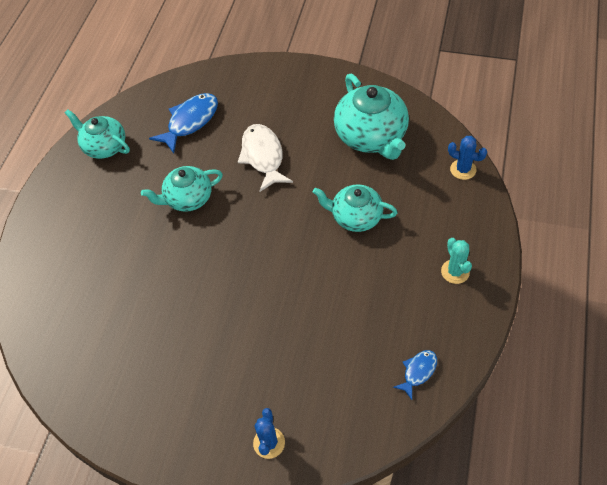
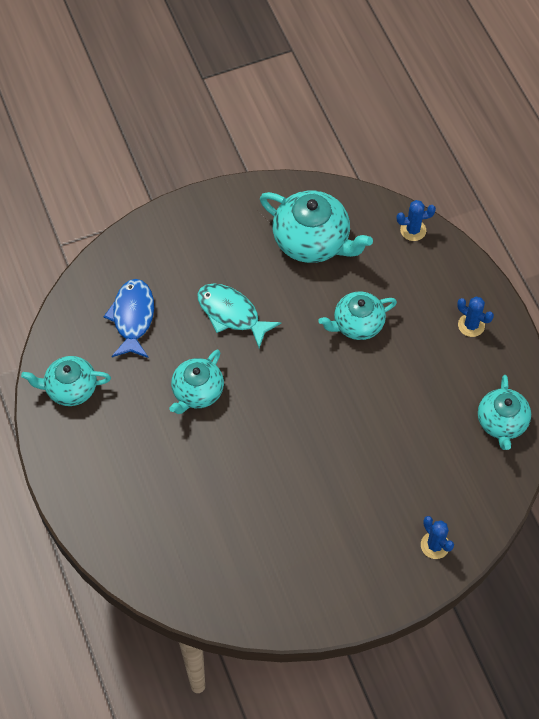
camera: 40 degrees left, 5 degrees up
(263, 156) = (231, 314): white fish -> turquoise fish
(418, 372) = (502, 422): blue fish -> turquoise teapot
(455, 271) = (471, 325): turquoise cactus -> blue cactus

